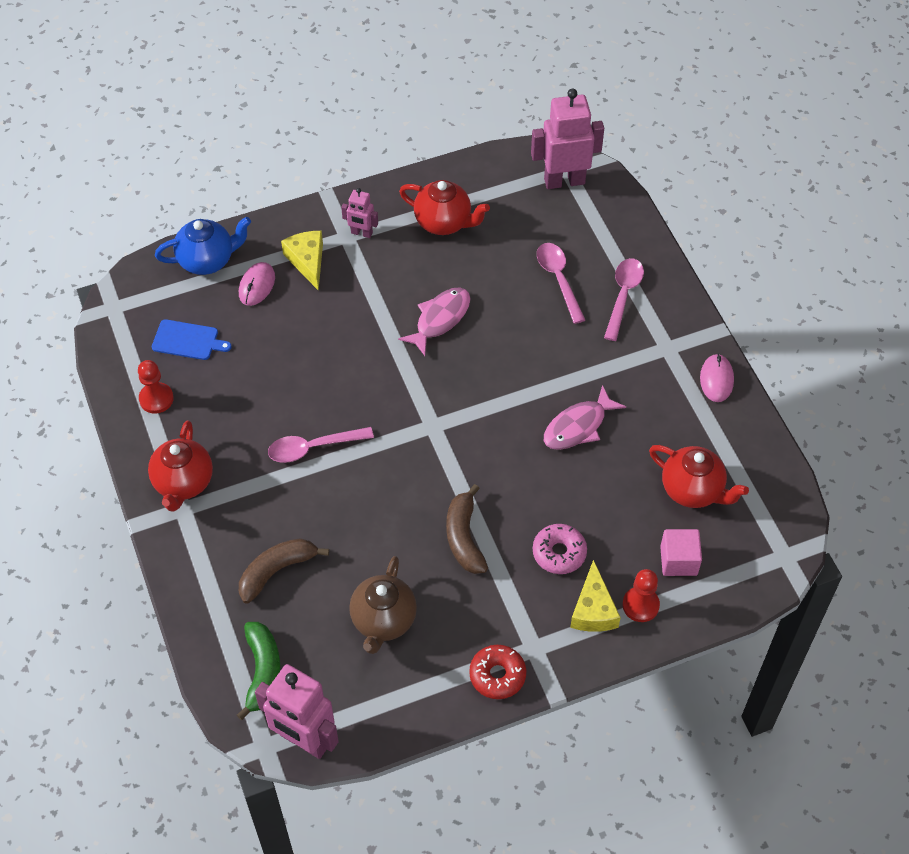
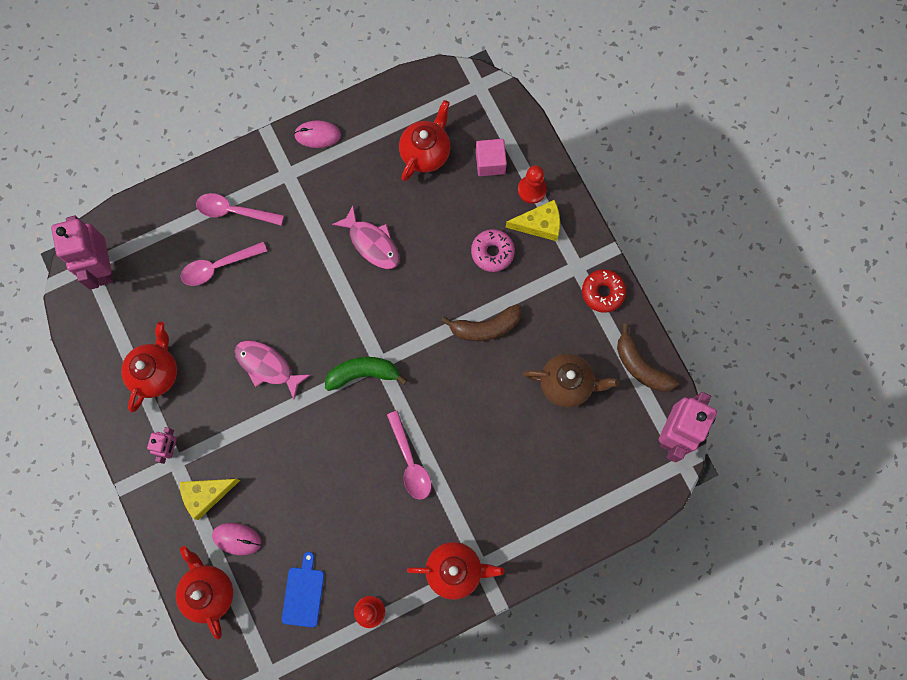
camera: 95 degrees left, 20 degrees up
(207, 260) = (208, 591): blue teapot -> red teapot
(262, 671) = (621, 474): green banana -> green banana (363, 374)
(276, 571) = (531, 476): brown banana -> brown banana (641, 366)

